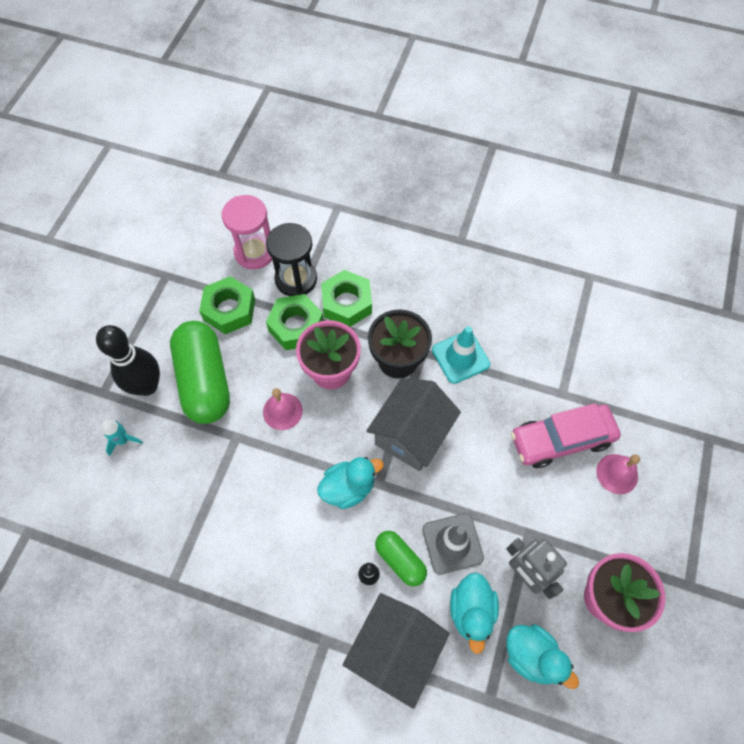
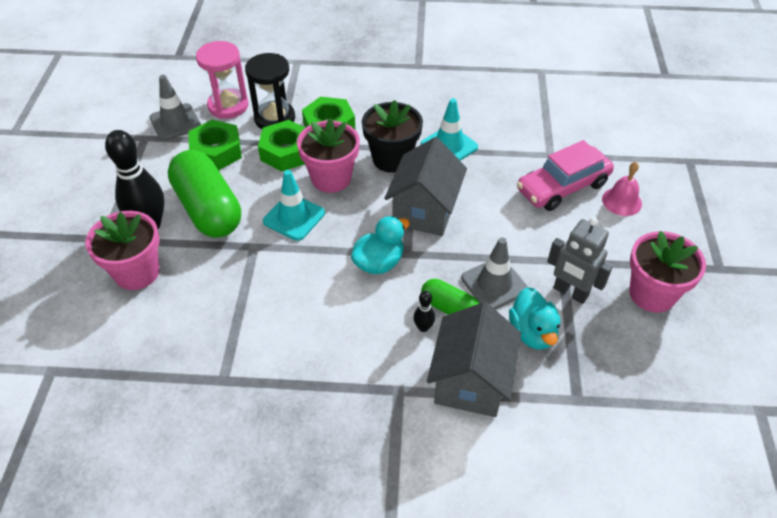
camera: 15 degrees left, 15 degrees down
(123, 440) = (137, 272): turquoise rocket -> pink flower pot
(199, 262) = (175, 122): none -> grey traffic cone
(282, 411) = (294, 217): pink bell -> turquoise traffic cone
(532, 655) = (602, 354): turquoise duck -> none

